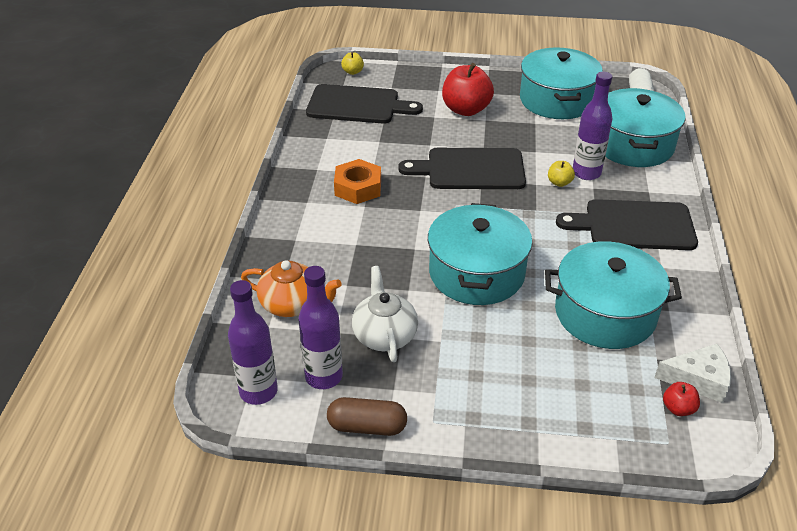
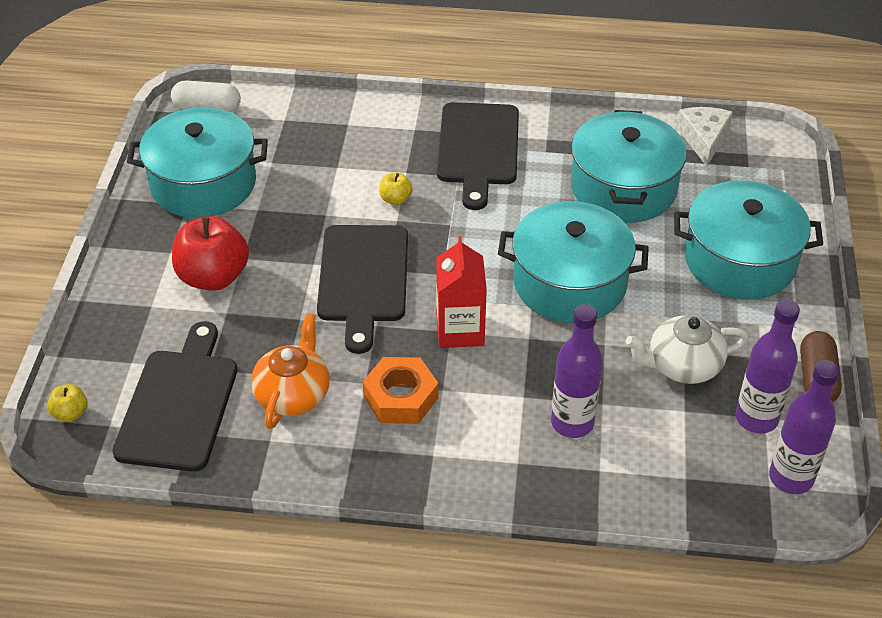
camera: 90 degrees left, 5 degrees up
(292, 304) = (644, 456): orange teapot -> orange teapot (293, 394)
(421, 214) = (460, 330): none -> red carton
(586, 173) = (376, 174): purple bottle -> purple bottle (572, 423)
(633, 145) = (319, 128): turquoise pot -> turquoise pot (740, 261)
(678, 408) = (741, 157): red apple -> none

